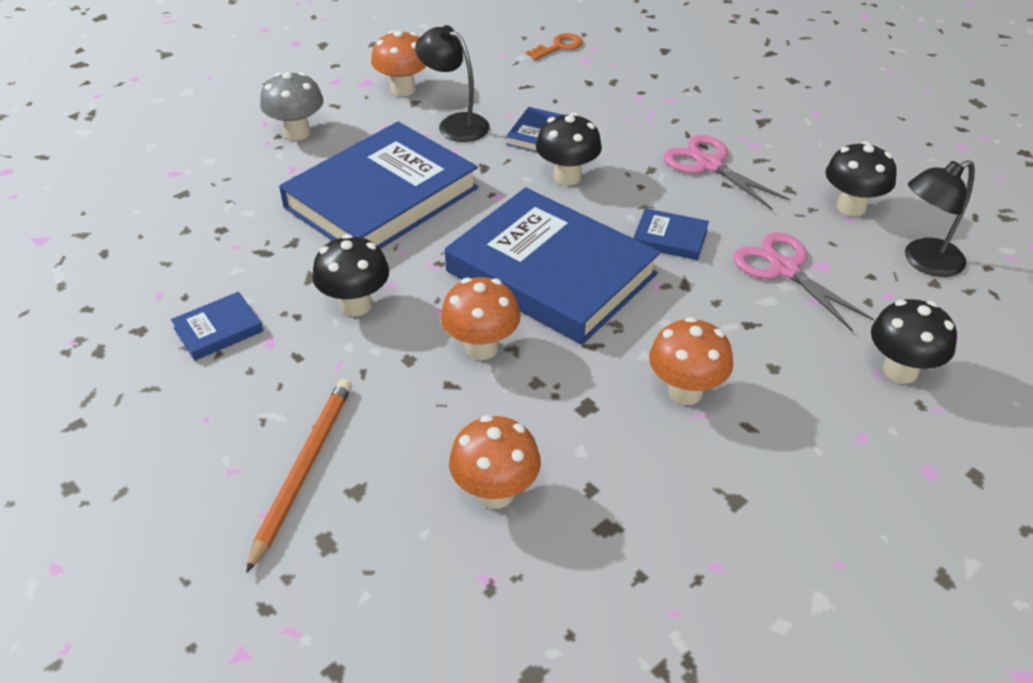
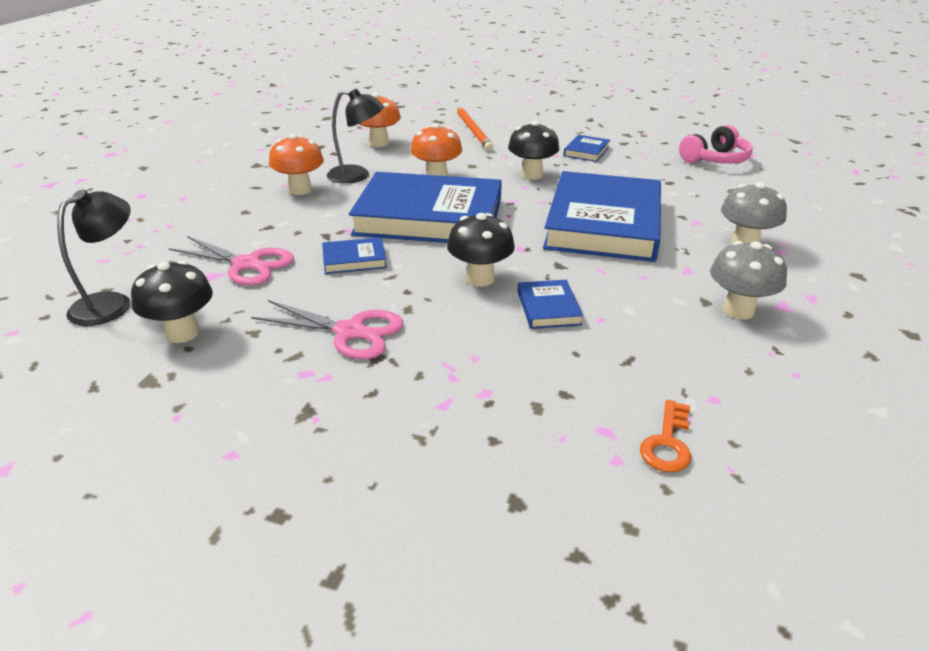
camera: 150 degrees right, 10 degrees down
(99, 247) = (715, 159): none -> pink headphones
(403, 89) = (738, 310): orange mushroom -> grey mushroom
(455, 124) = (636, 293): black lamp -> black lamp (357, 176)
(900, 370) = (151, 230): black mushroom -> none

